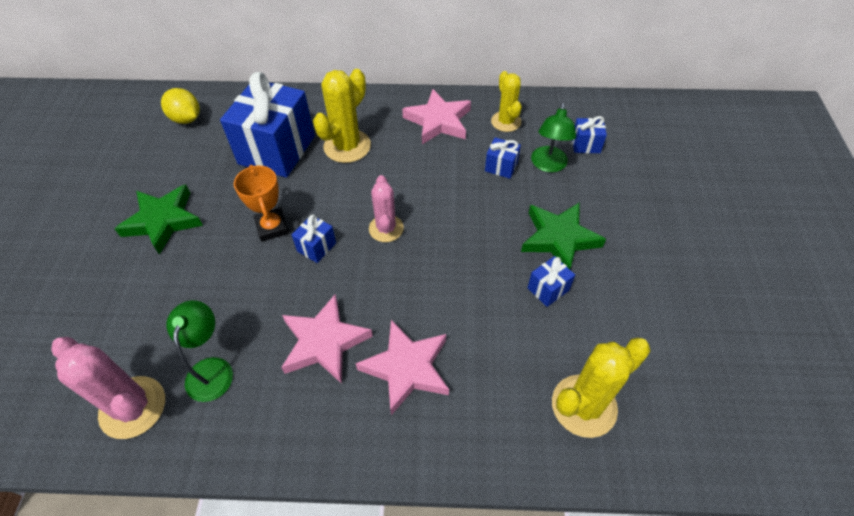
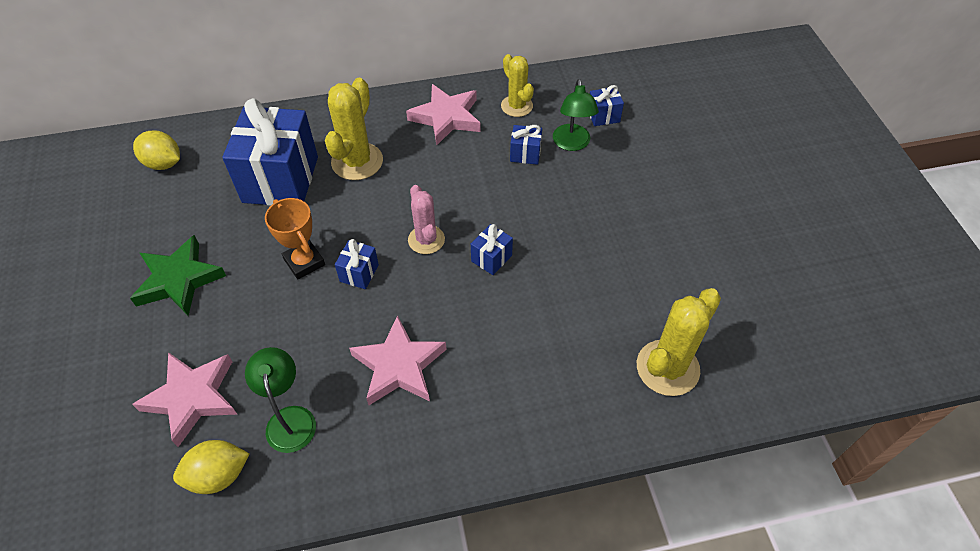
camera: 15 degrees left, 0 degrees up
(133, 407) = (218, 475): pink cactus -> yellow lemon
(407, 368) = (490, 372): pink star -> pink star (192, 398)
(548, 289) = (605, 267): blue gift -> blue gift (491, 258)
(559, 239) = (602, 215): green star -> none

